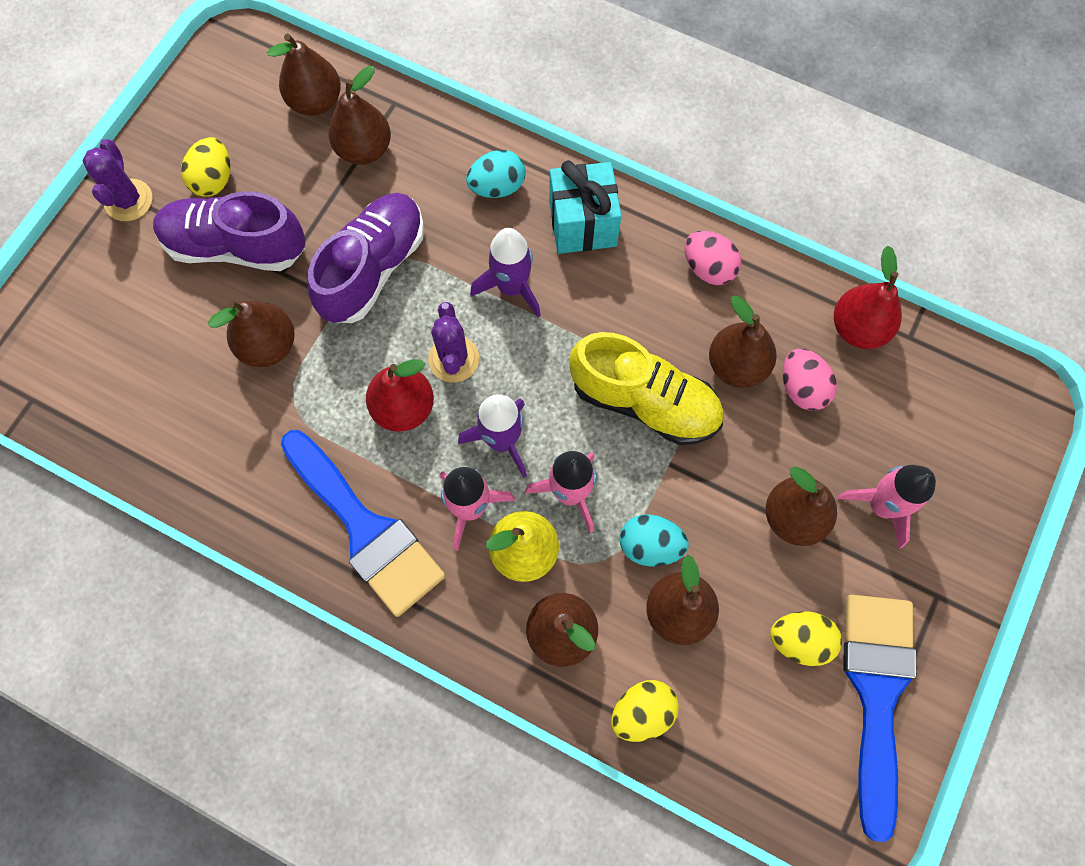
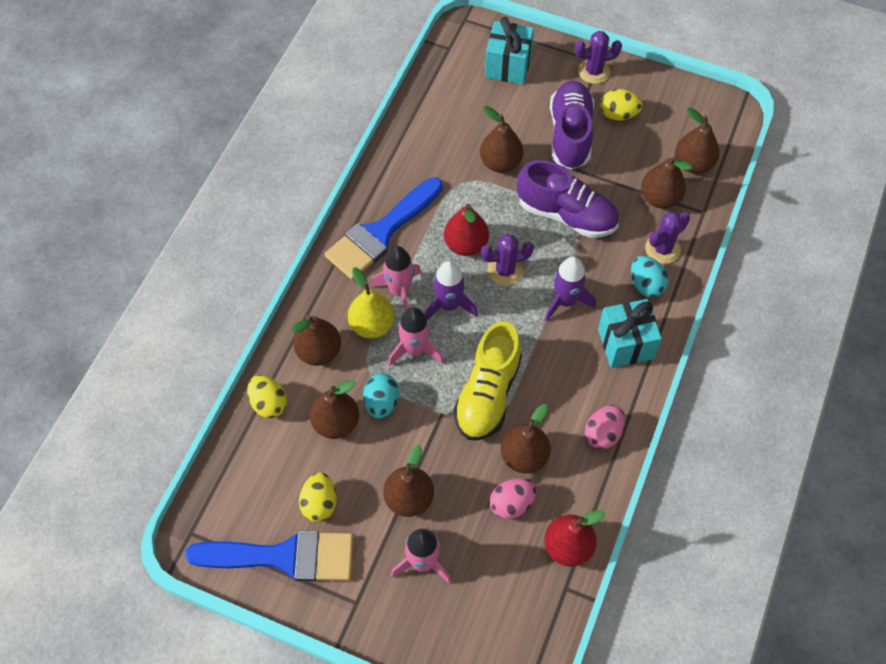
camera: 85 degrees right, 10 degrees down
(89, 316) = (508, 66): none -> turquoise gift
(445, 159) = (662, 249): none -> purple cactus

